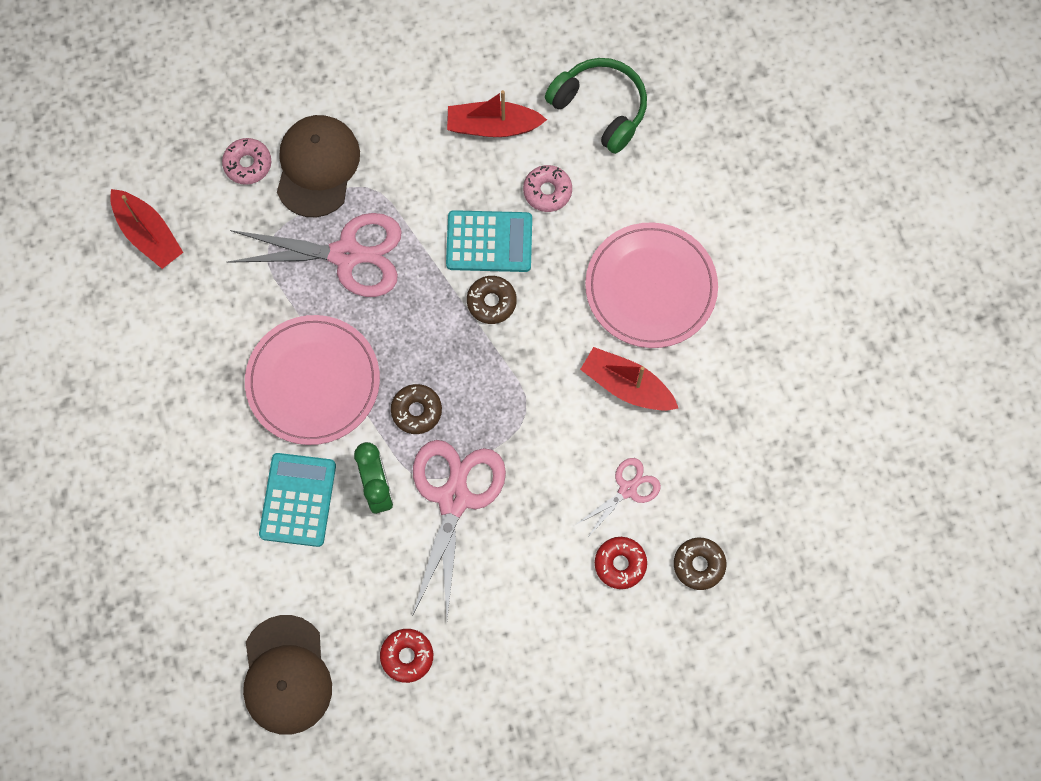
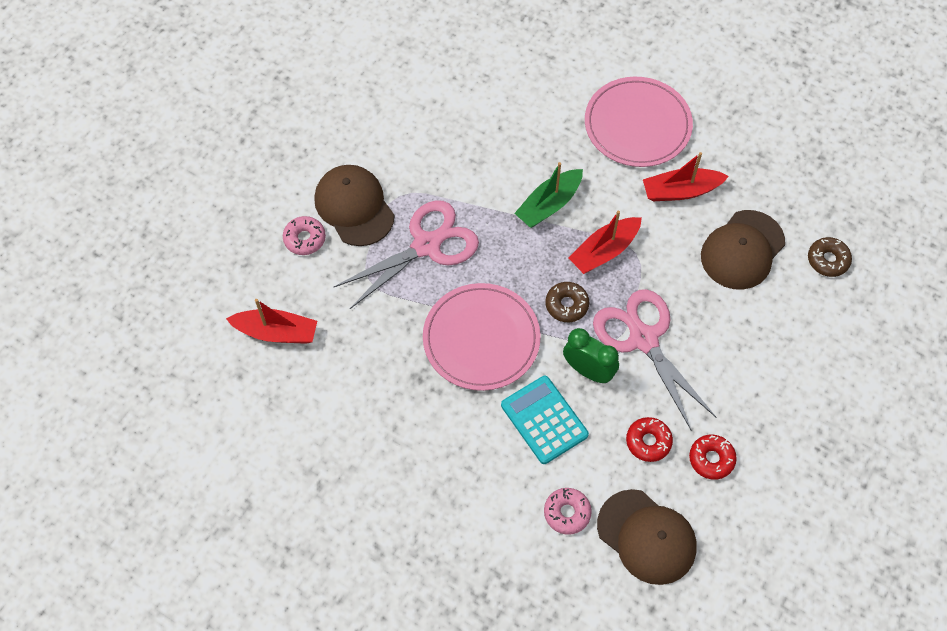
camera: 40 degrees left, 10 degrees down
(489, 242) = (512, 171): turquoise calculator -> none
(491, 302) = (549, 205): brown donut -> green boat
(493, 126) = (447, 103): red boat -> red boat (604, 251)
(547, 191) = (519, 116): pink donut -> pink donut (567, 513)
(600, 108) = (504, 46): green headphones -> none
(620, 564) = (782, 296): red donut -> red donut (648, 442)
(627, 489) = (742, 250): pink scissors -> brown cap

